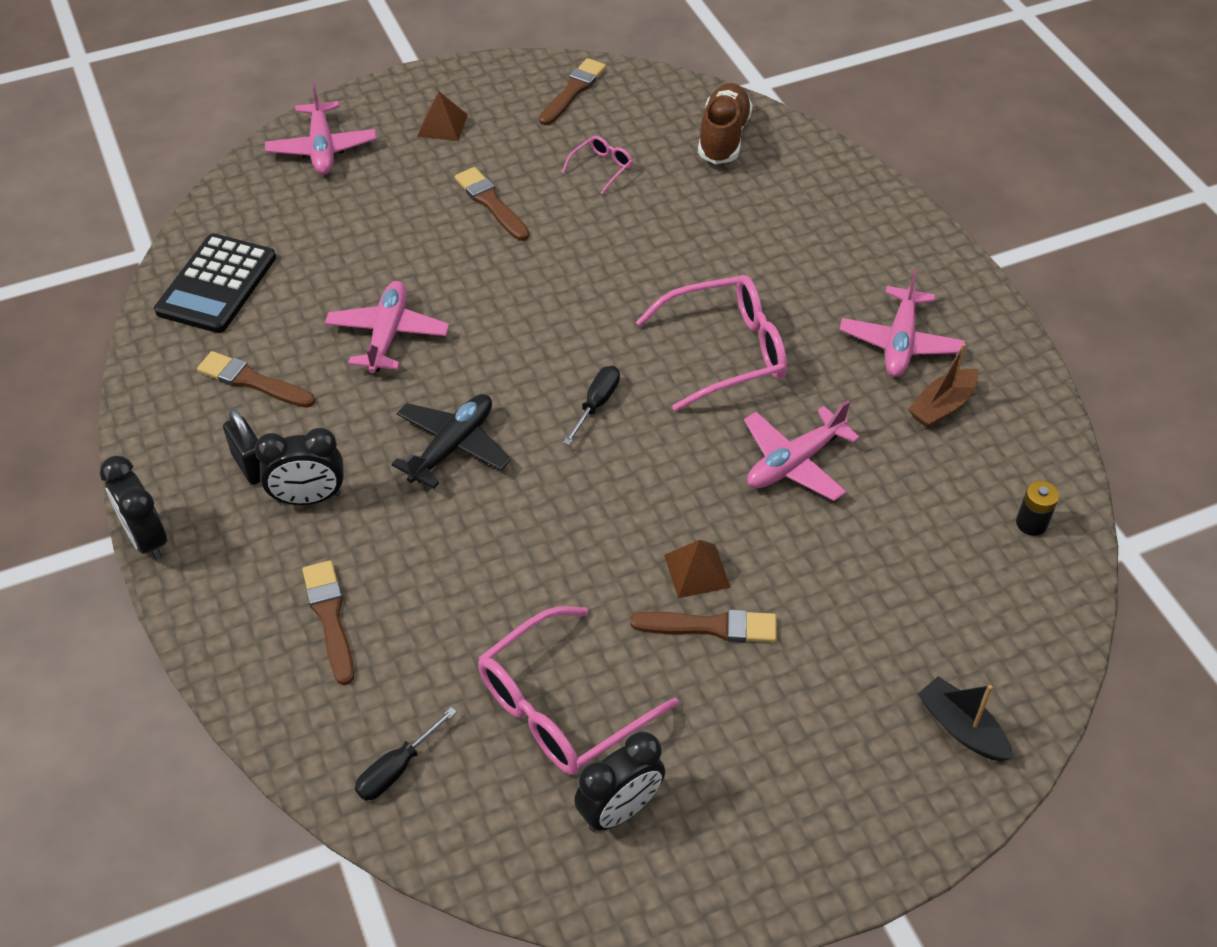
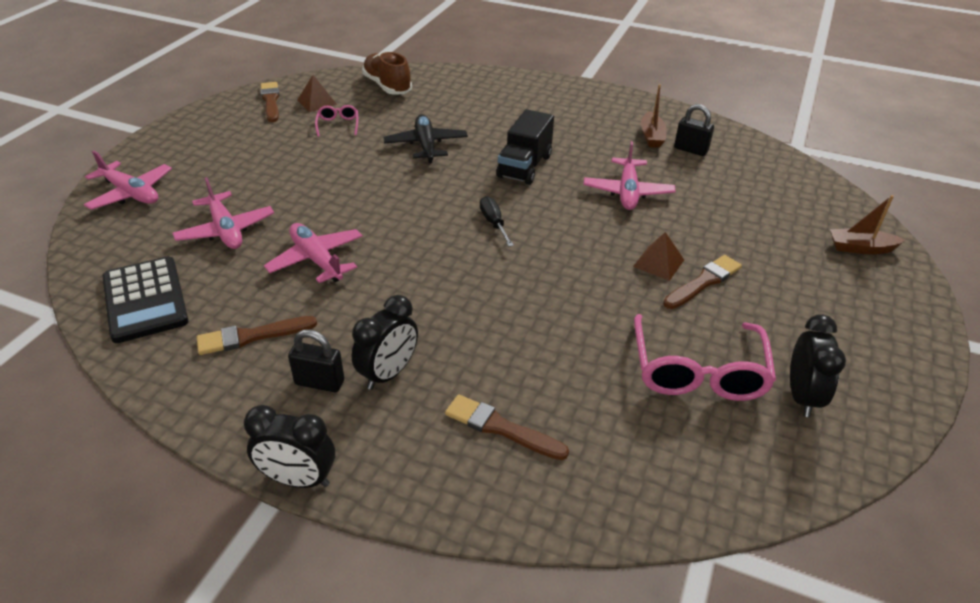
camera: 45 degrees left, 10 degrees down
(396, 769) = (667, 478): black screwdriver -> none
(442, 125) = (206, 148): brown pyramid -> brown pyramid (317, 102)
(452, 447) = (442, 290): black plane -> black plane (426, 145)
(491, 203) = (292, 168): brown brush -> none
(726, 352) = (524, 166): pink glasses -> black truck
(900, 342) = (596, 123): pink plane -> pink plane (226, 230)
(961, 728) = (860, 248): black boat -> brown boat
(963, 457) = (690, 150): none -> black padlock
(1031, 523) = (754, 157): black battery -> none

